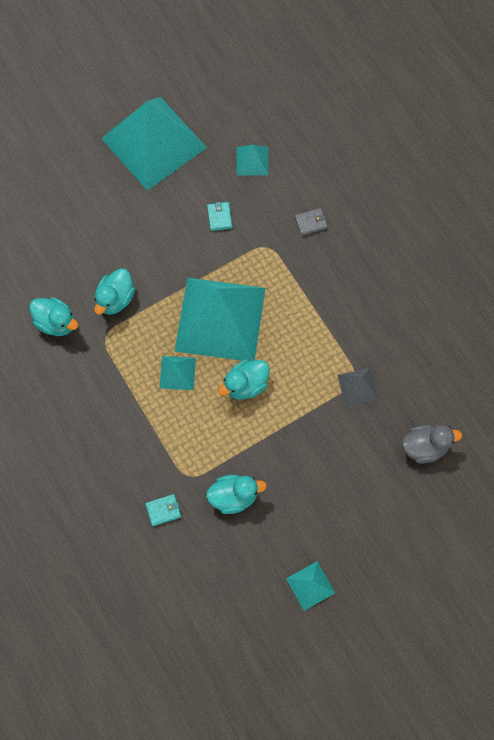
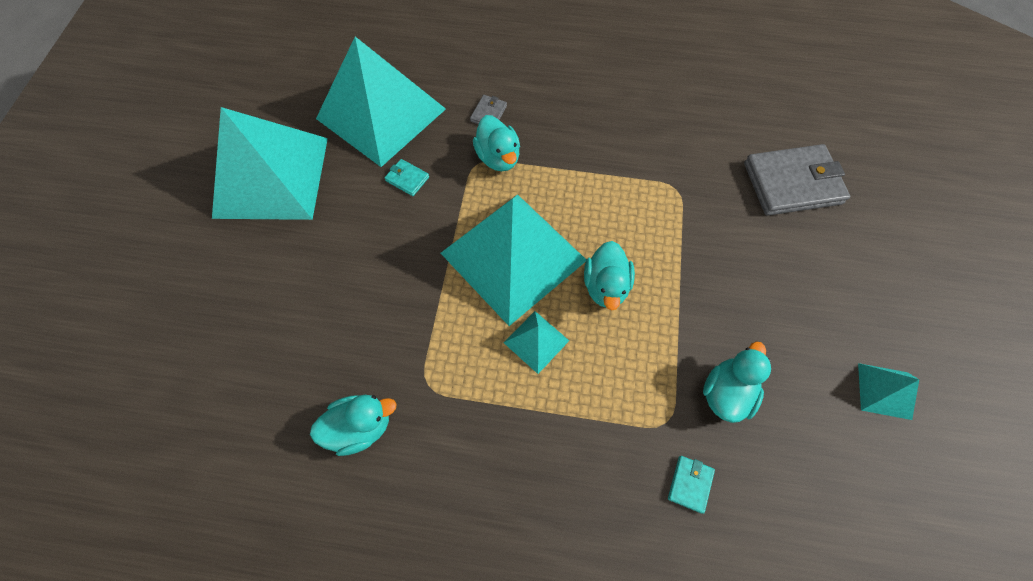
camera: 50 degrees left, 5 degrees down
(115, 299) = (395, 340): turquoise duck -> turquoise duck (498, 157)
(252, 161) = (381, 114): turquoise pyramid -> turquoise pyramid, size x2.38
(357, 387) = (688, 192): grey pyramid -> none
(424, 447) = (792, 183): grey duck -> grey wallet

